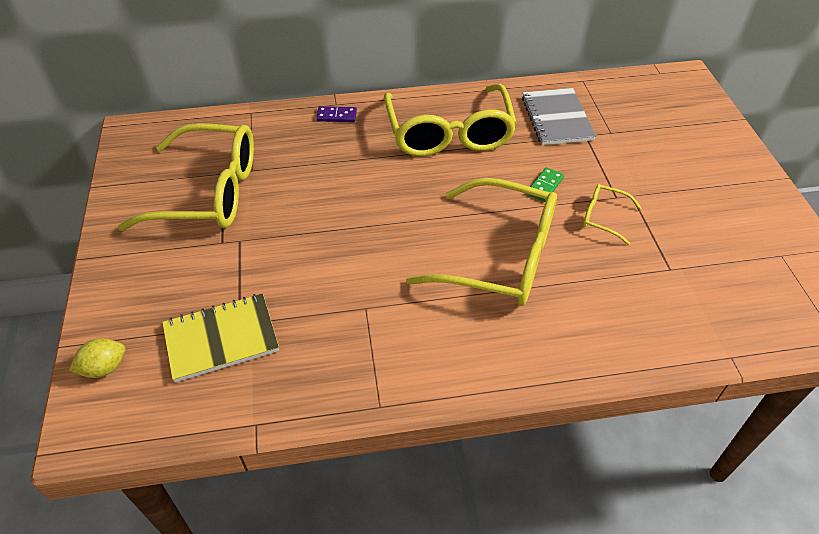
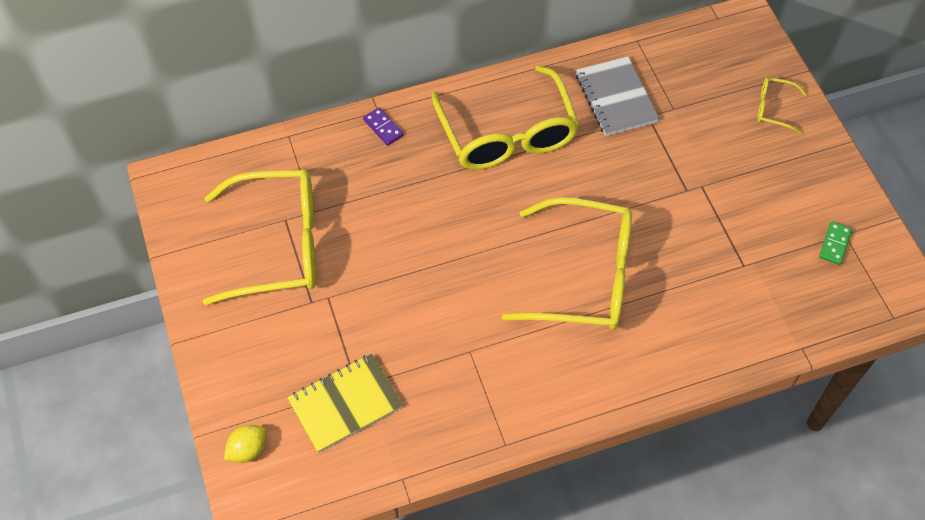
camera: 10 degrees left, 10 degrees up
(336, 116) = (383, 128): purple domino -> purple domino turned 60 degrees clockwise
(545, 186) = (615, 187): green domino -> green domino (834, 244)
(603, 217) = (676, 216): yellow glasses -> yellow glasses (773, 109)

